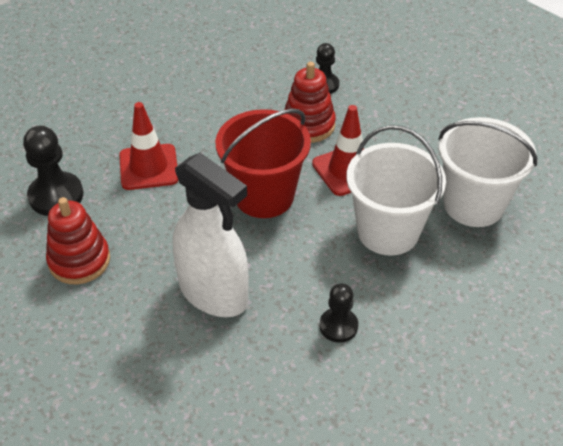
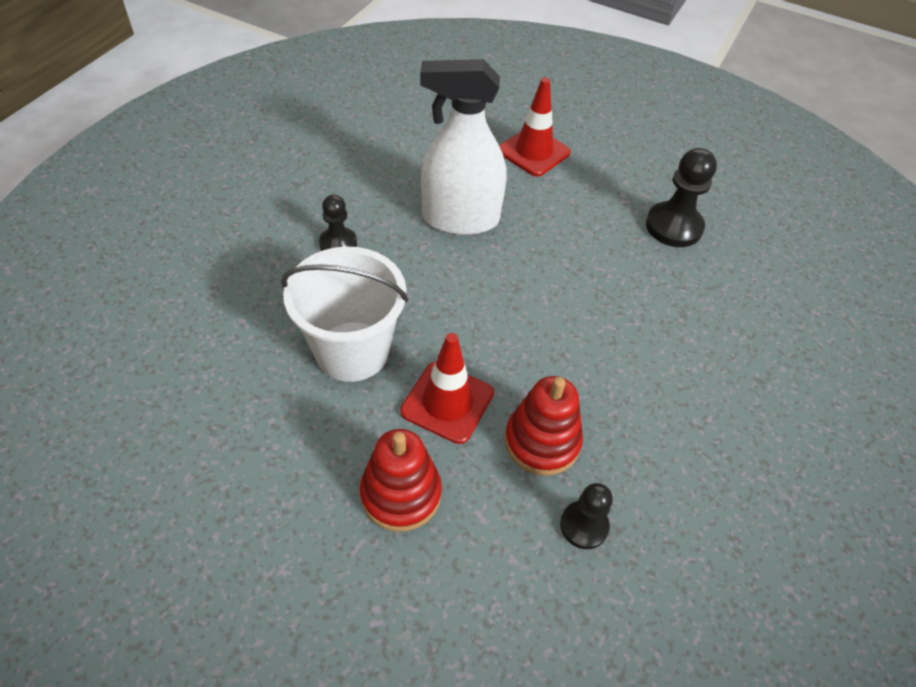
camera: 140 degrees right, 5 degrees up
(79, 260) = (587, 191): red stacking toy -> red stacking toy (401, 494)
(148, 167) = (638, 293): red traffic cone -> red traffic cone (533, 152)
(264, 196) = (503, 323): red bucket -> none
(473, 204) = (276, 437): white bucket -> none

